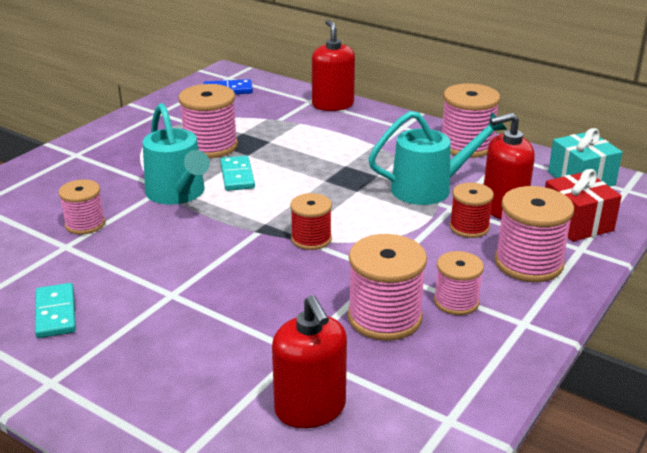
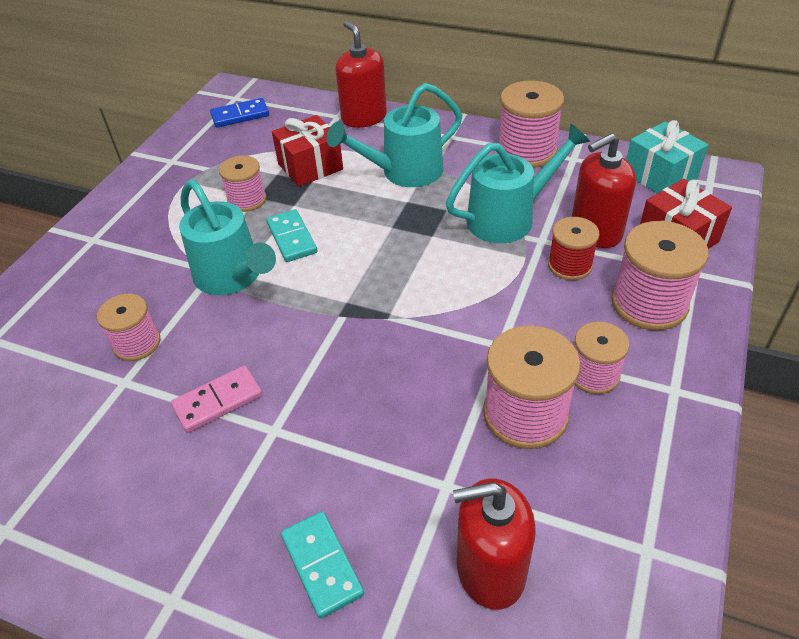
camera: 10 degrees left, 15 degrees up
(56, 313) = (144, 489): turquoise domino -> turquoise domino (322, 565)
(134, 269) = (218, 401): none -> pink domino
(210, 146) = (247, 200): pink spool -> pink spool, size x0.62
(272, 131) = (310, 166): none -> red gift
(310, 408) = (490, 569): red soap dispenser -> red soap dispenser turned 120 degrees clockwise
(311, 239) = (405, 315): red spool -> none
(351, 146) = (403, 172): none -> turquoise watering can

